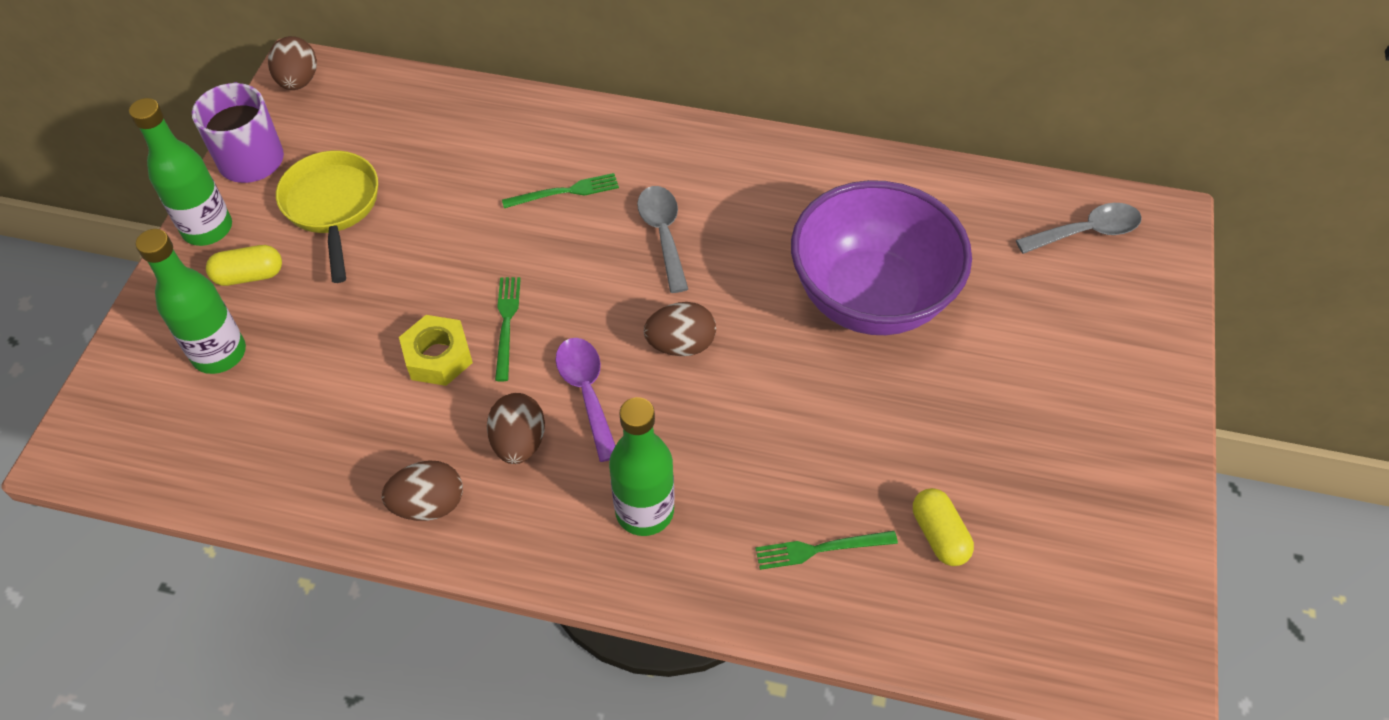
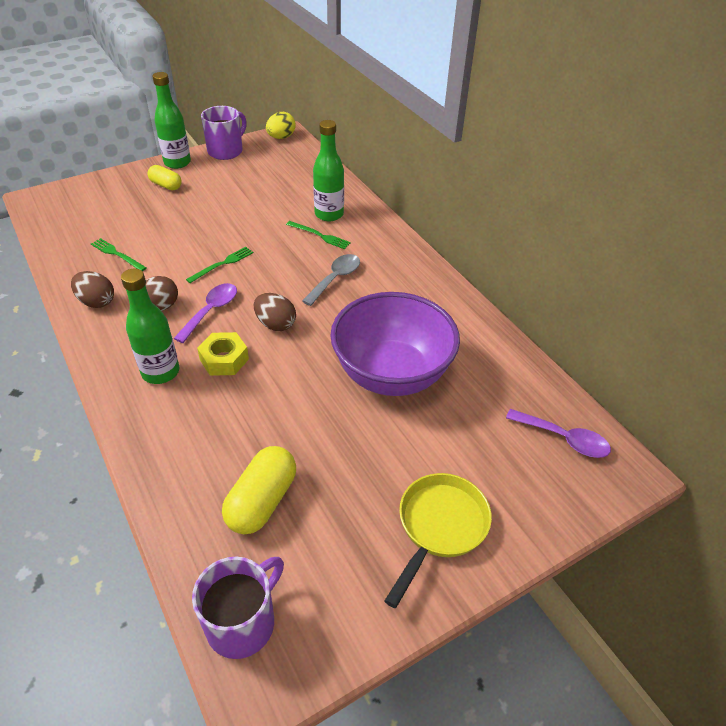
camera: 45 degrees right, 10 degrees down
(219, 353) = (118, 202): green bottle -> green bottle (329, 214)
(298, 81) = (281, 137): brown egg -> yellow egg
(332, 207) = (227, 183): yellow pan -> yellow pan (439, 527)
(438, 357) = (181, 256): yellow nut -> yellow nut (224, 359)
(820, 549) = (202, 454): green fork -> green fork (117, 254)
(939, 535) = (262, 501): yellow capsule -> yellow capsule, size x1.57
(1075, 649) = (242, 622): none -> purple mug
(1086, 232) = (564, 439): grey spoon -> purple spoon

